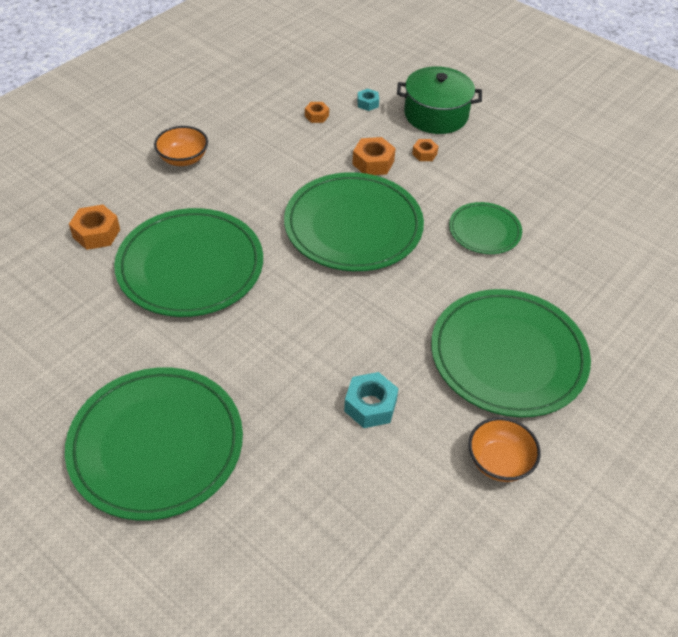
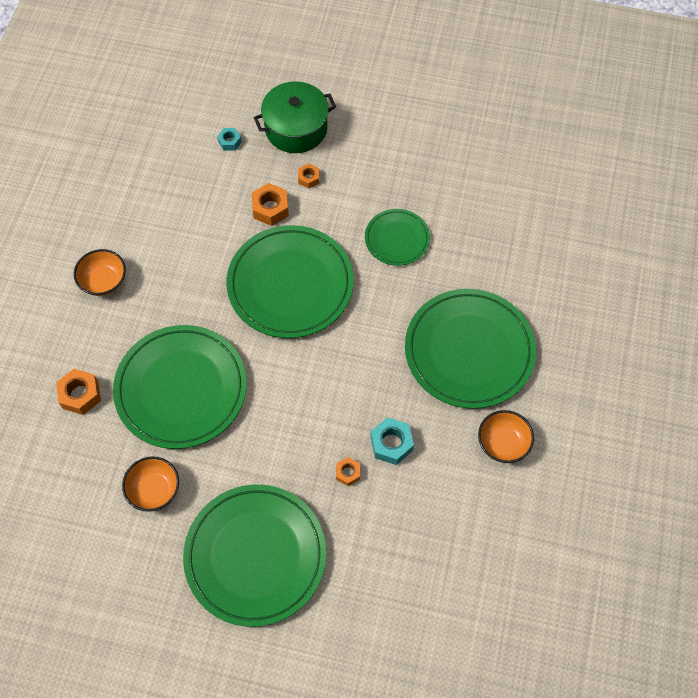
camera: 25 degrees left, 15 degrees up
(102, 339) = (154, 490): none -> orange bowl
(316, 116) = (192, 177): orange nut -> orange nut (348, 473)

